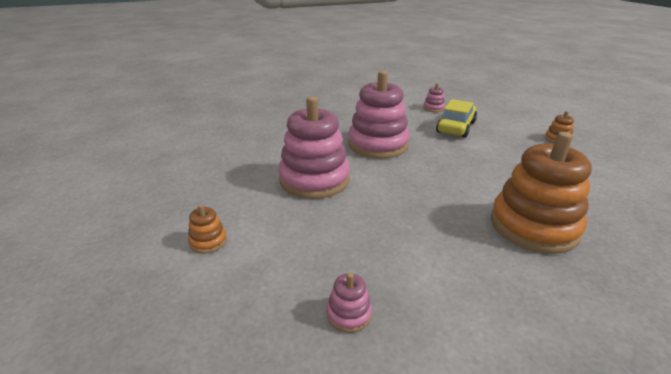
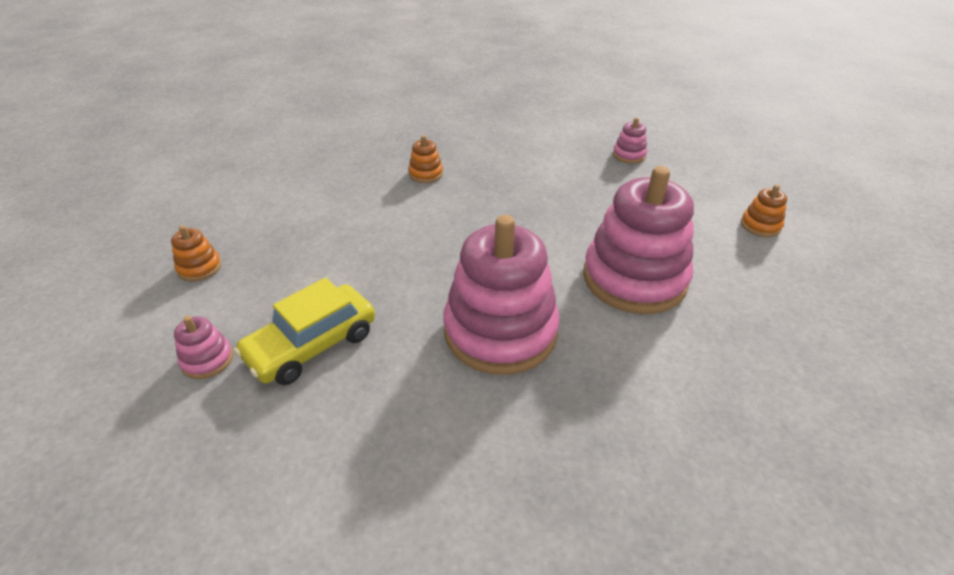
camera: 160 degrees left, 10 degrees up
(433, 108) = (270, 439): pink stacking toy -> pink stacking toy (207, 360)
(533, 226) = (426, 174): orange stacking toy -> orange stacking toy, size x0.42

